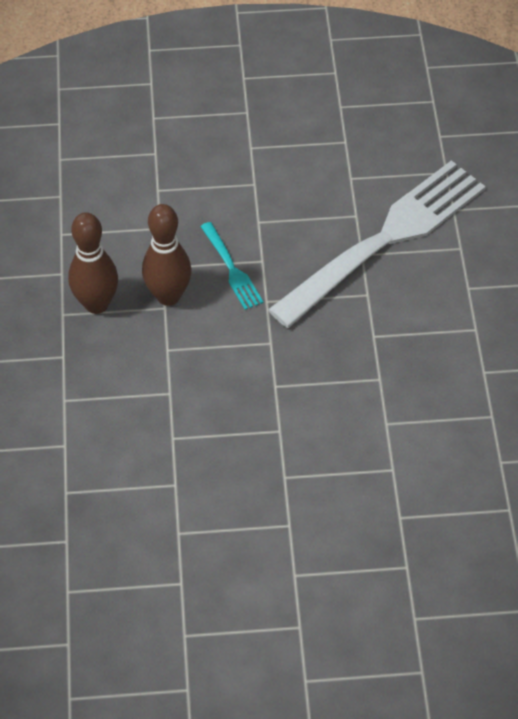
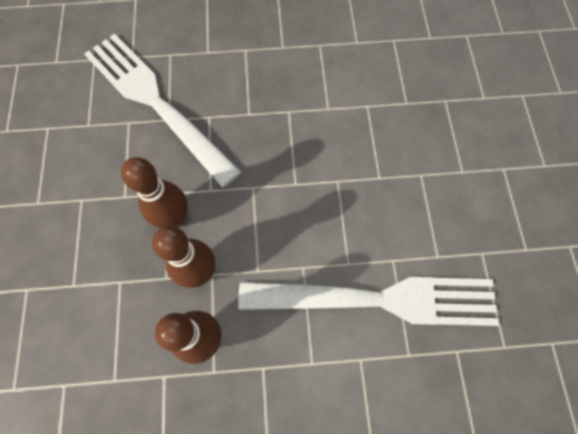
camera: 90 degrees left, 15 degrees up
(129, 466) = (378, 299): none -> white fork
(231, 269) = (174, 218): turquoise fork -> brown bowling pin

